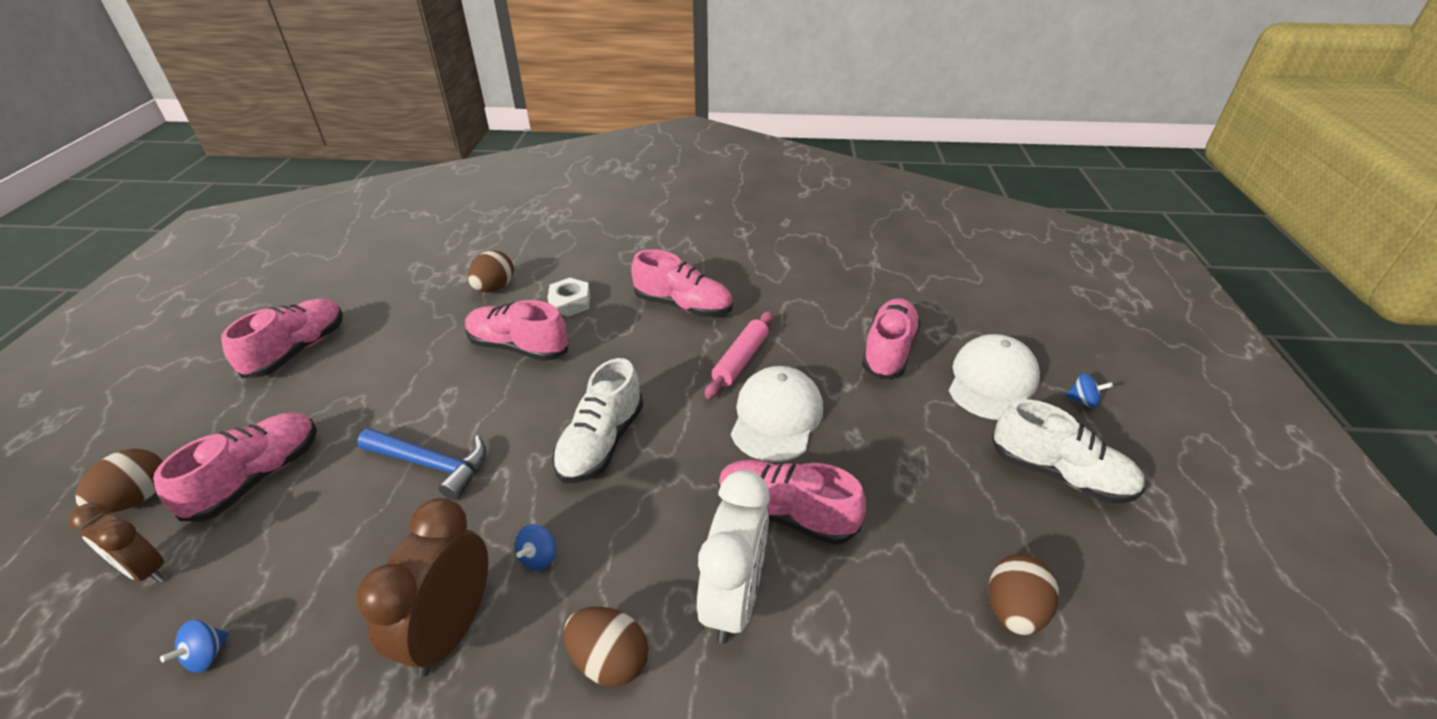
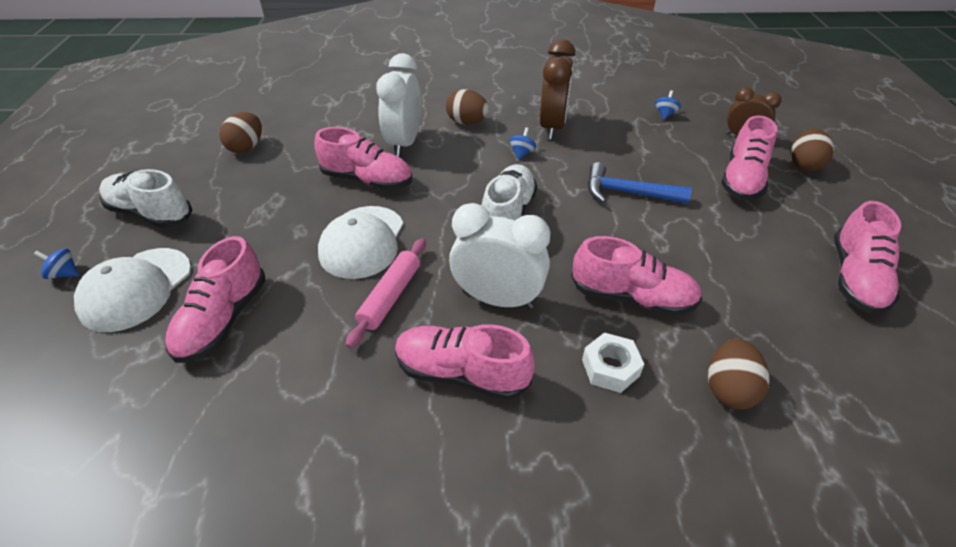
camera: 175 degrees right, 5 degrees up
(641, 352) = (497, 299): none -> white clock

